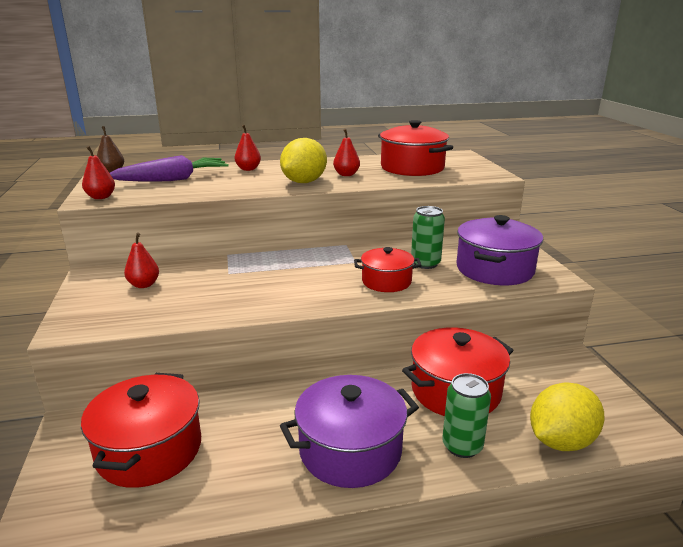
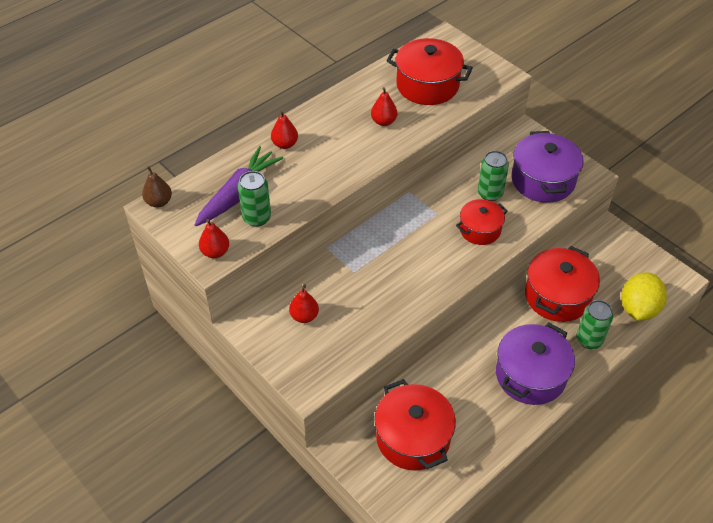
camera: 30 degrees left, 25 degrees up
(163, 191) = (257, 218): none -> green can
(304, 182) = (361, 151): yellow lemon -> none

